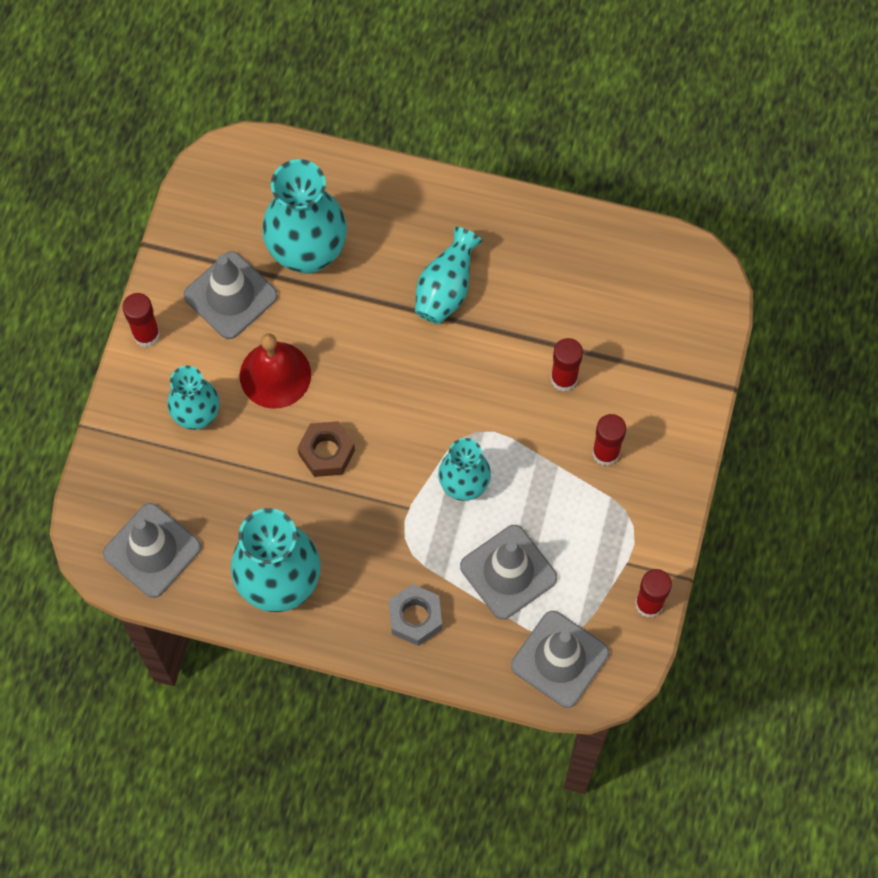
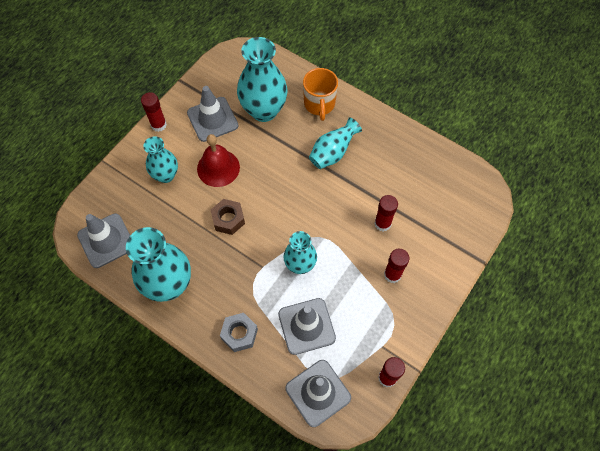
camera: 20 degrees right, 5 degrees down
(393, 212) = (319, 104): none -> orange mug

